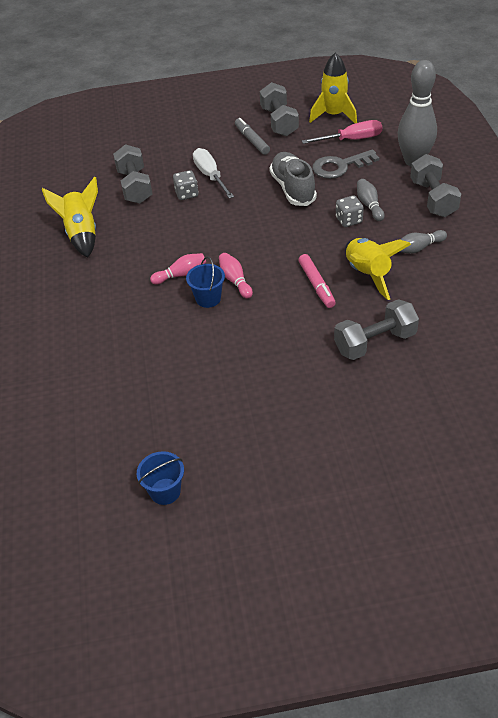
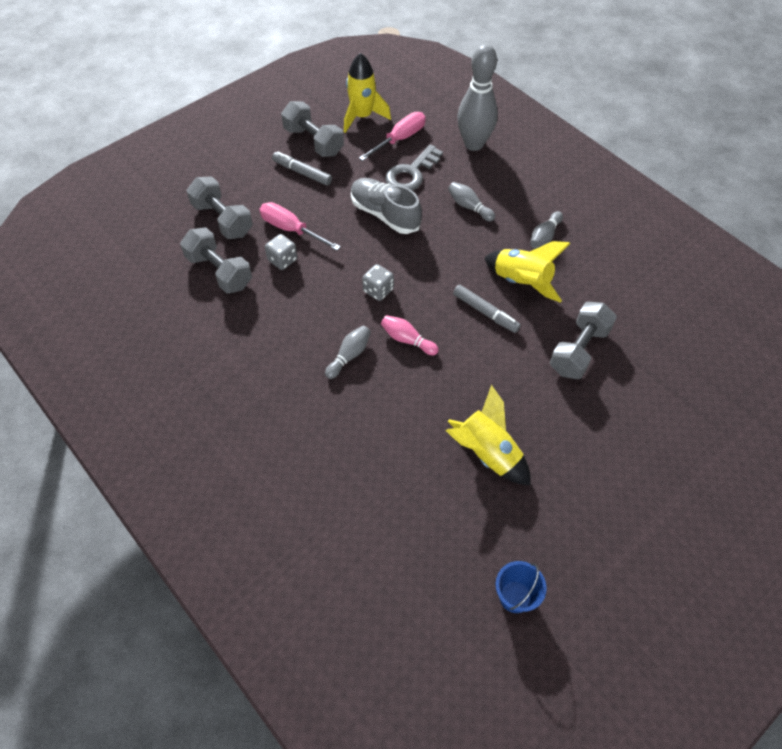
camera: 35 degrees left, 10 degrees up
(82, 234) = (205, 351): yellow rocket -> yellow rocket (487, 453)
(181, 275) = (349, 356): pink bowling pin -> grey bowling pin
(208, 298) = (396, 371): blue bucket -> none
(210, 176) = (291, 229): white screwdriver -> pink screwdriver
(316, 285) = (485, 312): pink marker -> grey marker
(349, 220) = (463, 230): grey dice -> grey dice (378, 290)
(433, 198) = (519, 179): grey dumbbell -> grey dumbbell (222, 219)

